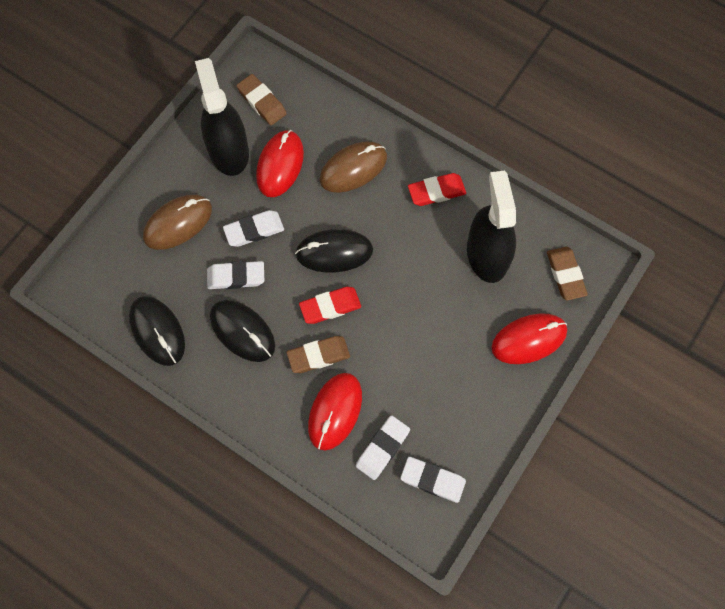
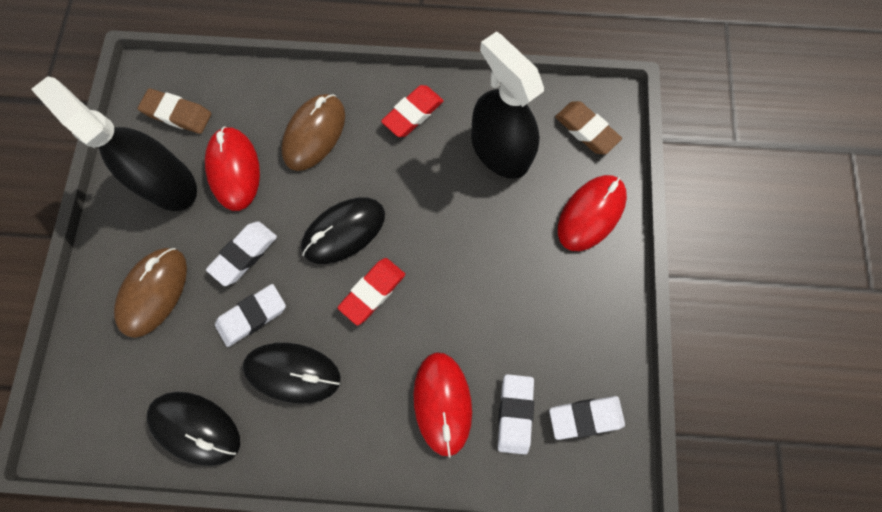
camera: 30 degrees left, 5 degrees up
(318, 356) = (390, 352): brown eraser -> none

